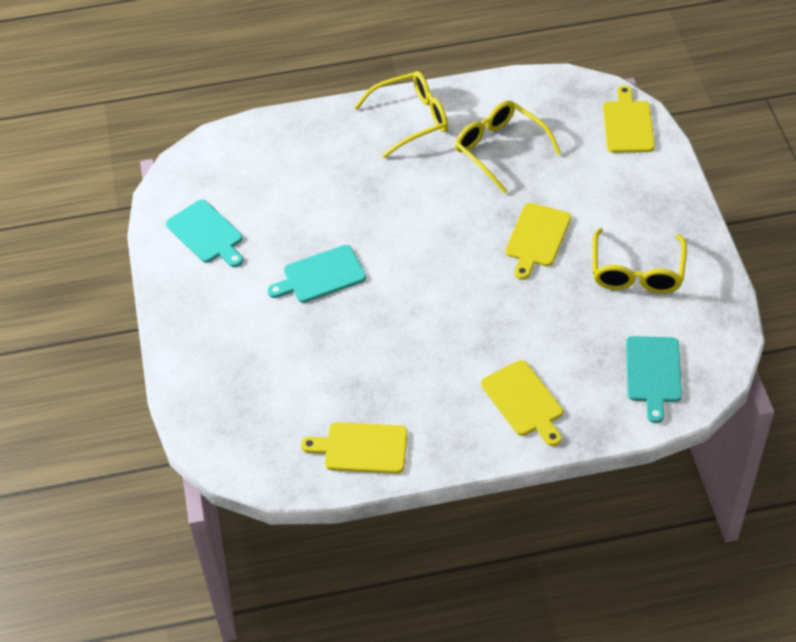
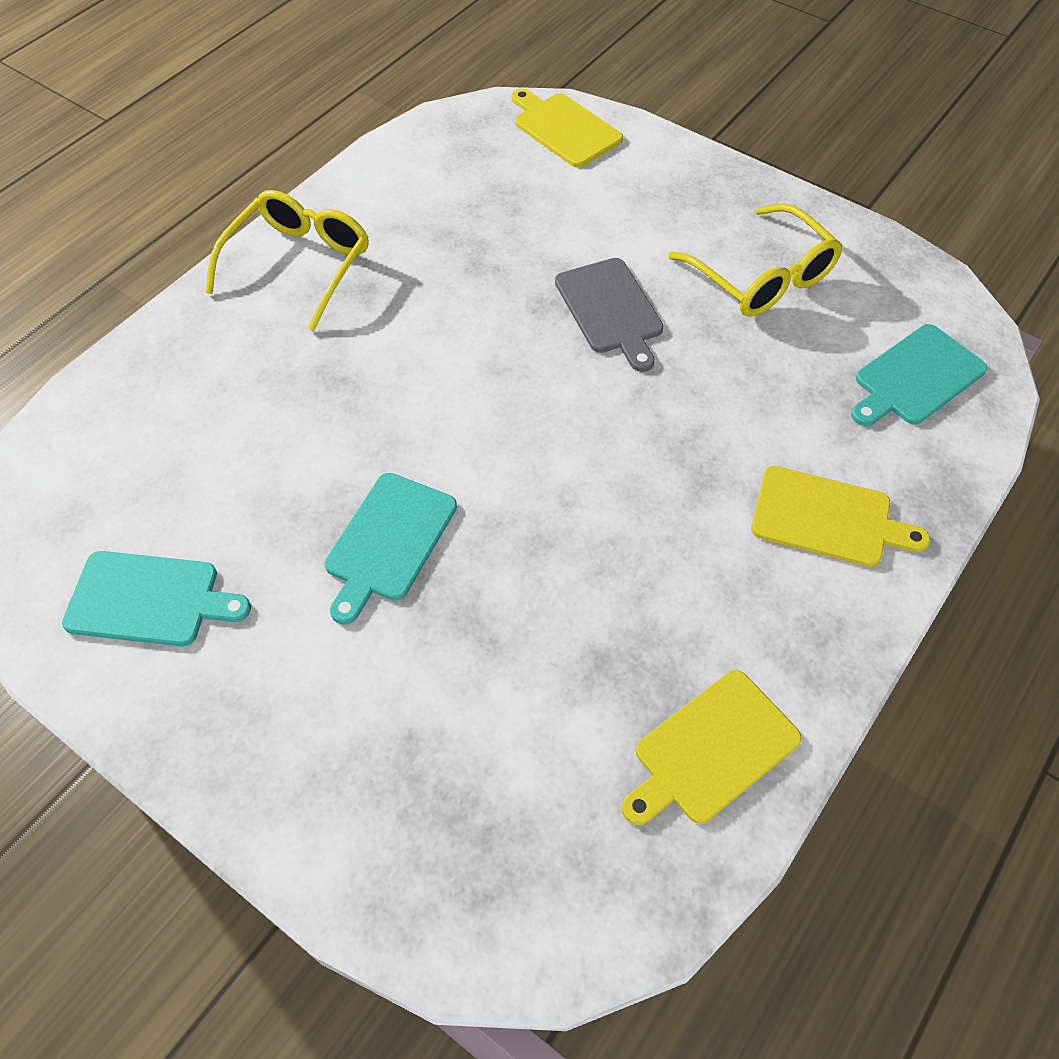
camera: 45 degrees left, 5 degrees up
(500, 149) = (451, 236): yellow glasses -> none
(537, 238) = (610, 310): yellow cutting board -> grey cutting board
(653, 373) = (916, 377): turquoise cutting board -> turquoise cutting board turned 90 degrees clockwise

